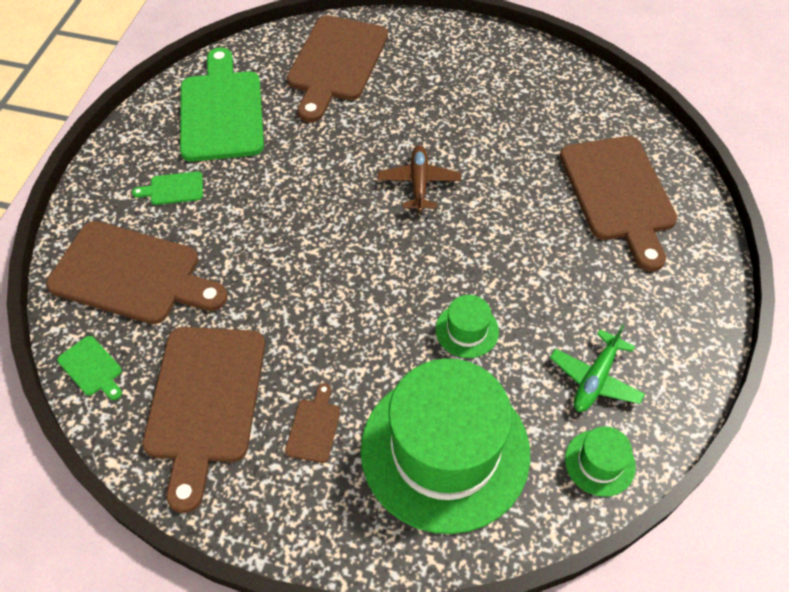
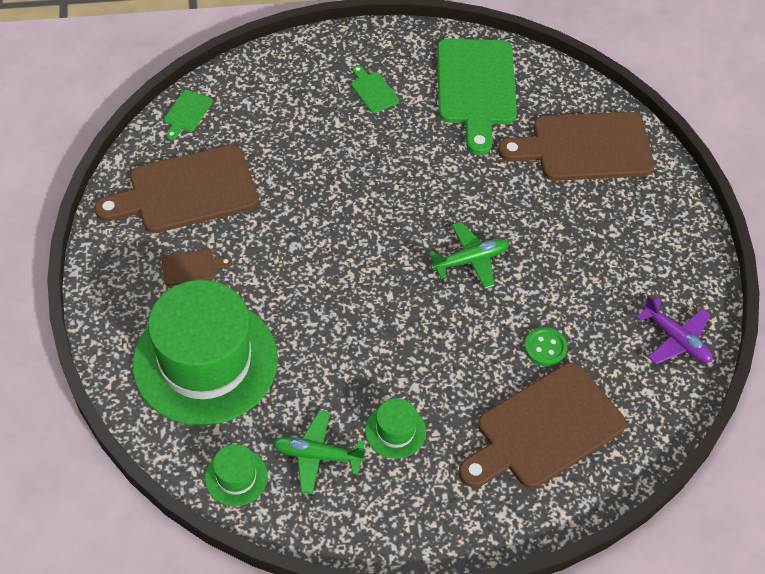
camera: 65 degrees right, 0 degrees up
(132, 275) = (277, 101): brown cutting board -> none
(221, 111) = (476, 88): green cutting board -> green cutting board turned 120 degrees clockwise
(419, 183) = (470, 260): brown plane -> green plane
(467, 330) = (325, 344): green hat -> green hat (395, 431)
(536, 164) = (545, 347): none -> green button
(559, 80) = (676, 339): none -> purple plane

